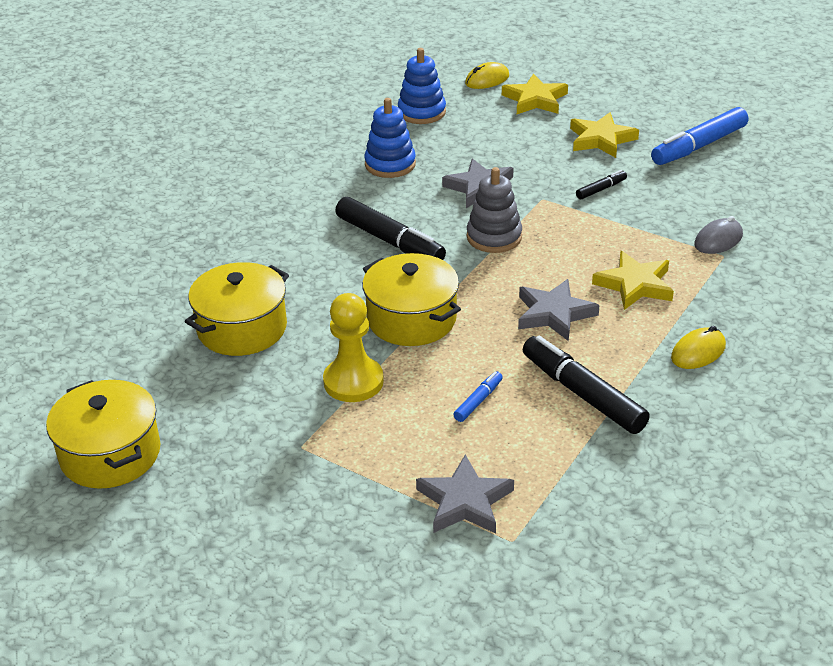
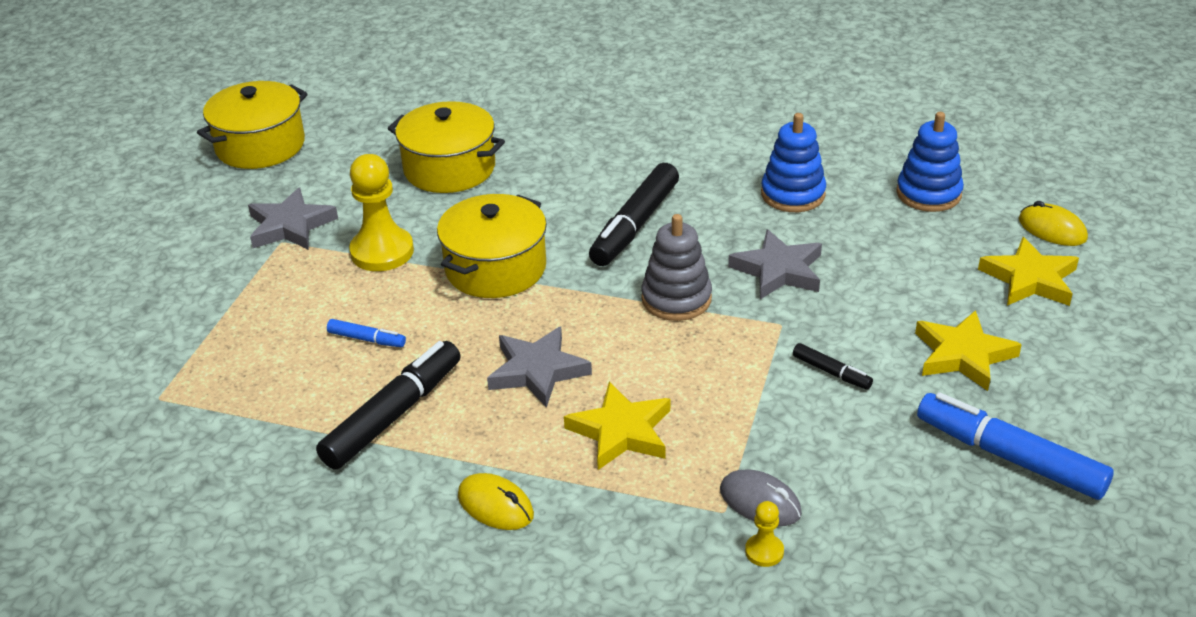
camera: 75 degrees right, 0 degrees up
(464, 501) = (212, 357): grey star -> grey star (290, 226)
(762, 246) = (764, 551): none -> yellow pawn

